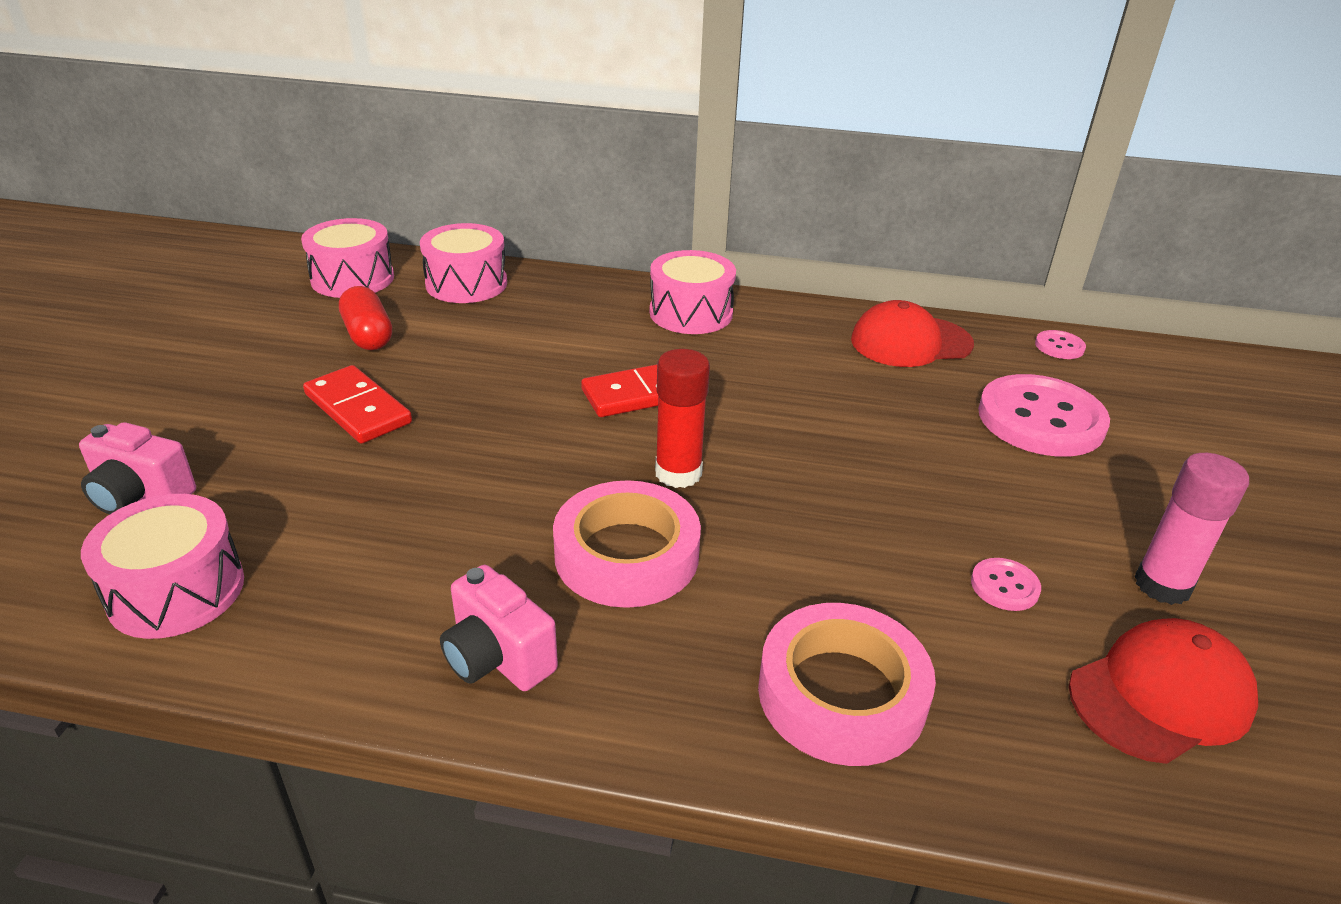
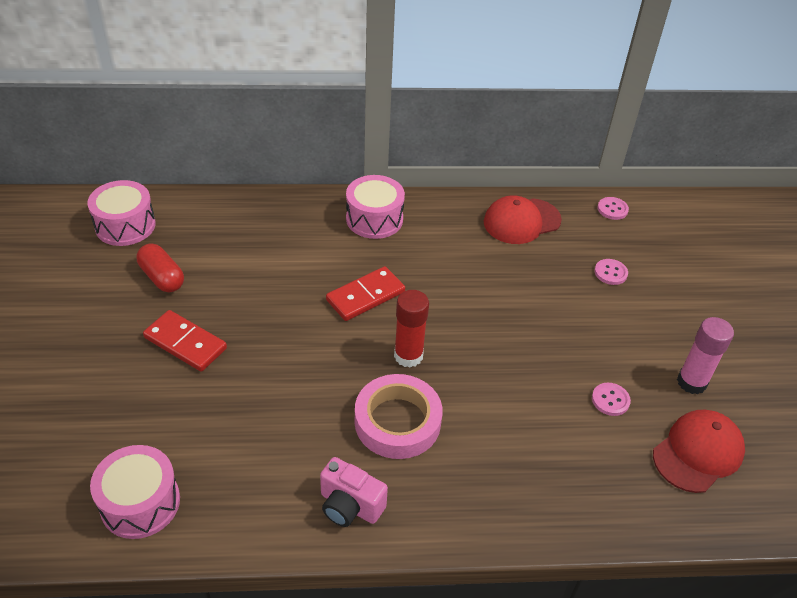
camera: 15 degrees left, 10 degrees up
(141, 496) = (78, 440): pink camera -> none
(466, 284) = (210, 217): pink drum -> none
(841, 694) = (540, 487): pink tape -> none
(1040, 419) = (610, 273): pink button -> pink button, size x0.43

